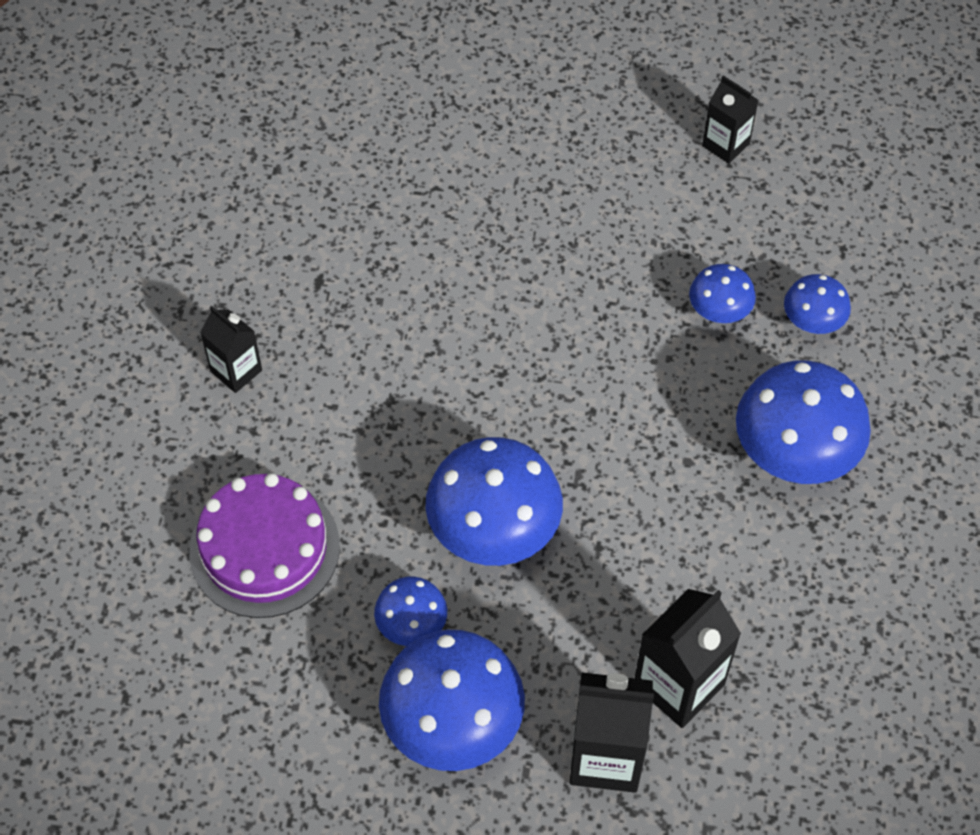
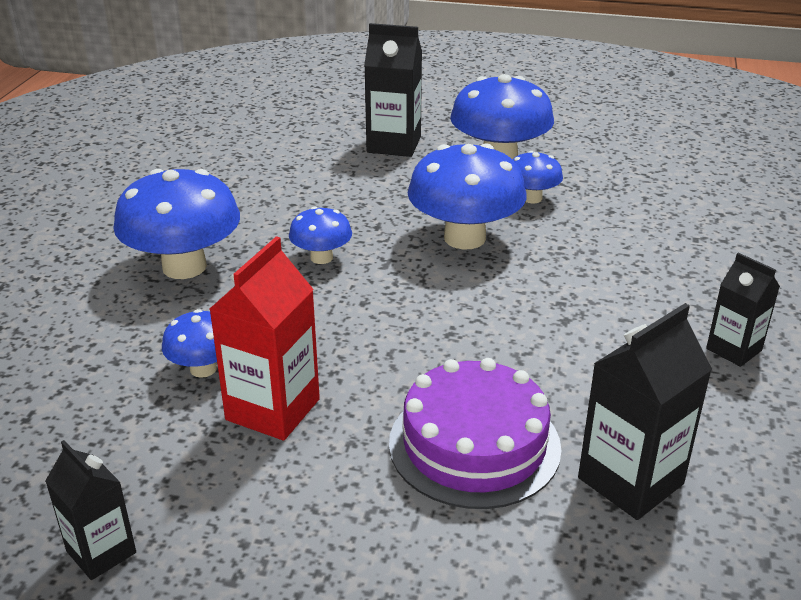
camera: 175 degrees left, 25 degrees down
(264, 548) = (662, 238): purple cake -> purple cake (474, 444)
(644, 271) = (273, 409): none -> red carton
(679, 685) = (334, 167): black carton -> black carton (630, 481)
(812, 322) = (107, 354): blue mushroom -> blue mushroom (321, 258)

